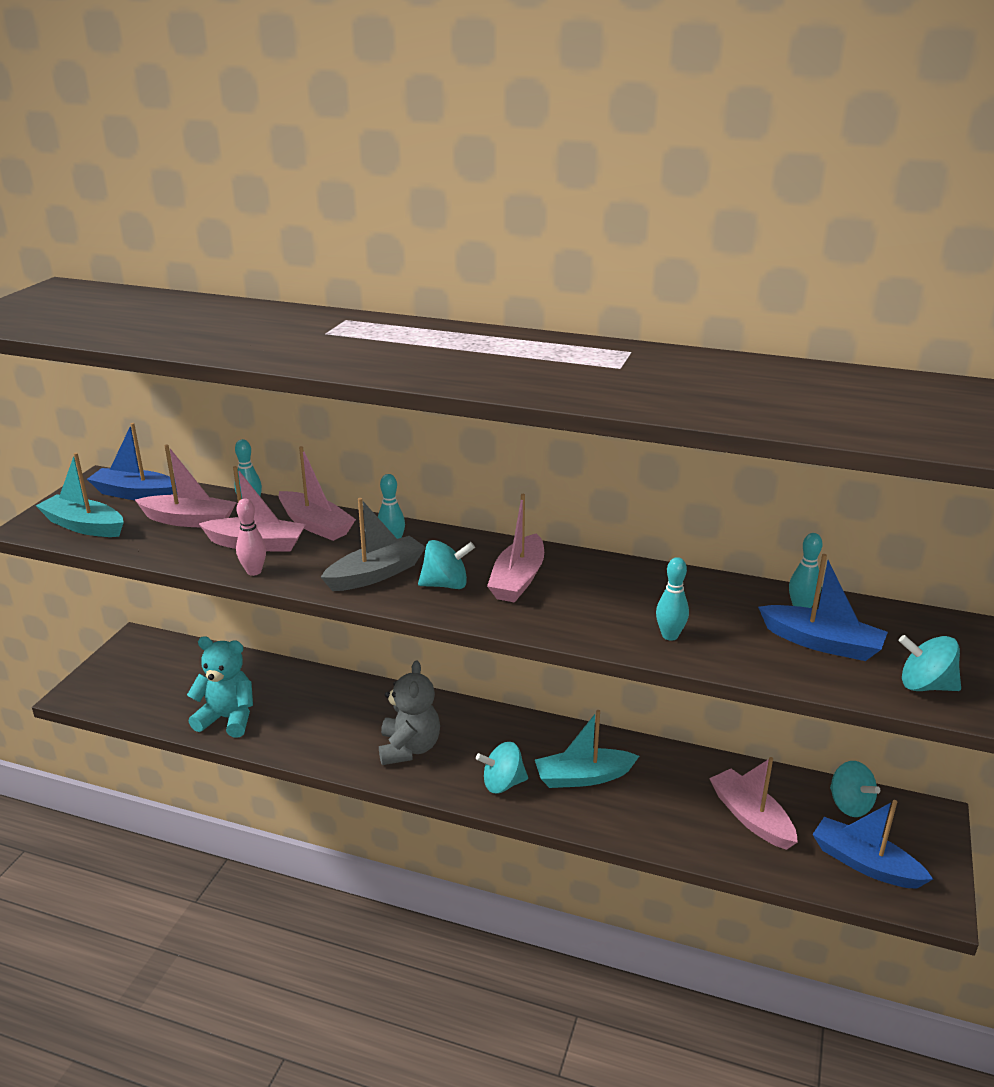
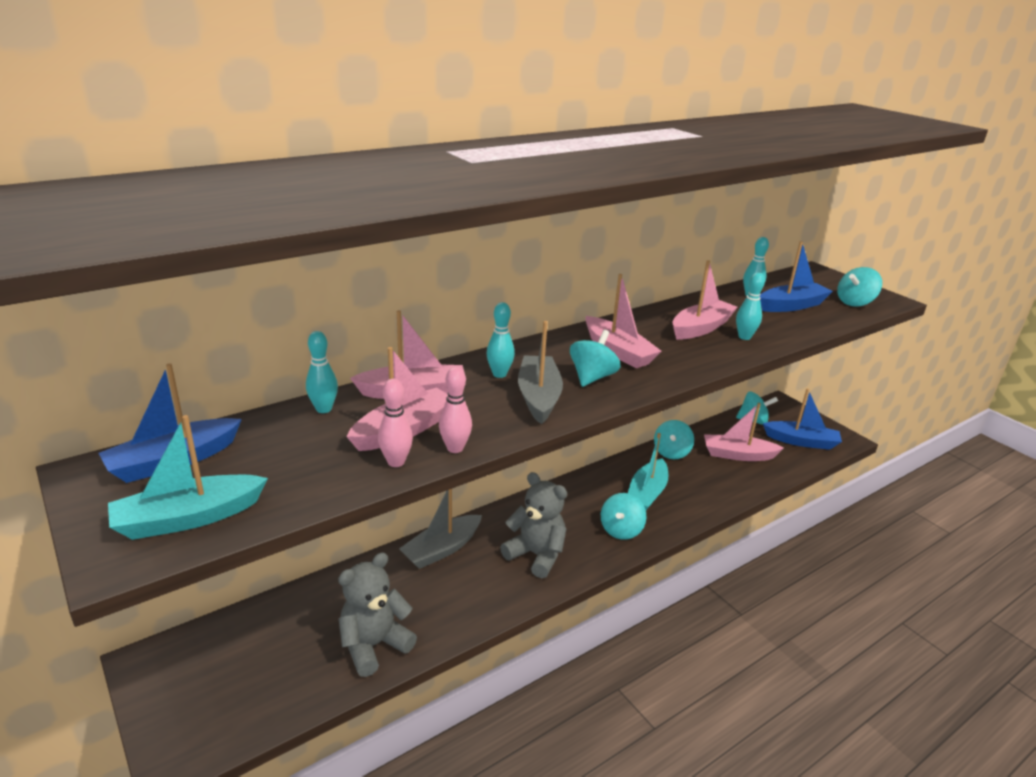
camera: 55 degrees left, 0 degrees up
(189, 520) = (295, 449): pink boat -> pink boat (701, 328)
(211, 559) = (396, 462): none -> pink bowling pin
(228, 718) = (374, 645): turquoise teddy bear -> grey teddy bear
(361, 696) = (442, 549): none -> grey boat
(682, 765) = (671, 452): none -> turquoise spinning top
(865, 863) = (801, 441): blue boat -> blue boat turned 150 degrees counterclockwise

